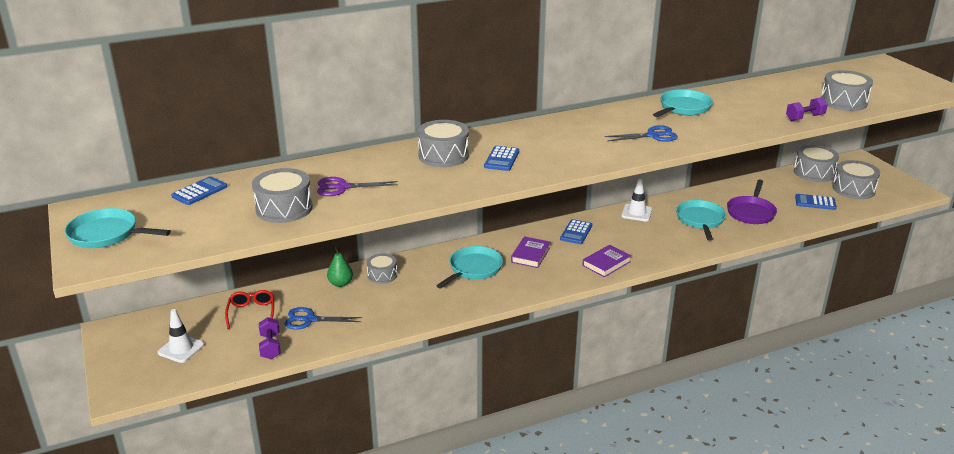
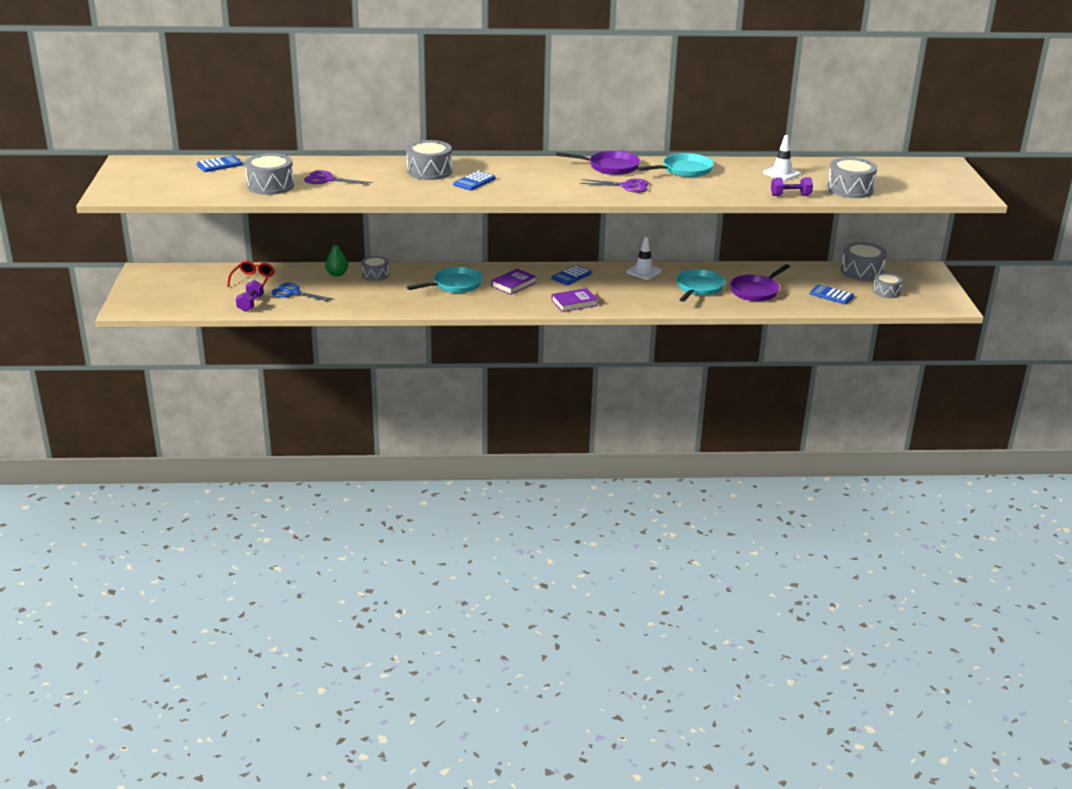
camera: 20 degrees right, 0 degrees up
(107, 234) = (134, 180): turquoise pan -> none
(181, 349) = (185, 292): white traffic cone -> white traffic cone (781, 173)
(613, 117) = (610, 167): none -> purple pan
(653, 136) = (626, 186): blue scissors -> purple scissors
(853, 189) = (886, 292): grey drum -> grey drum, size x0.63

